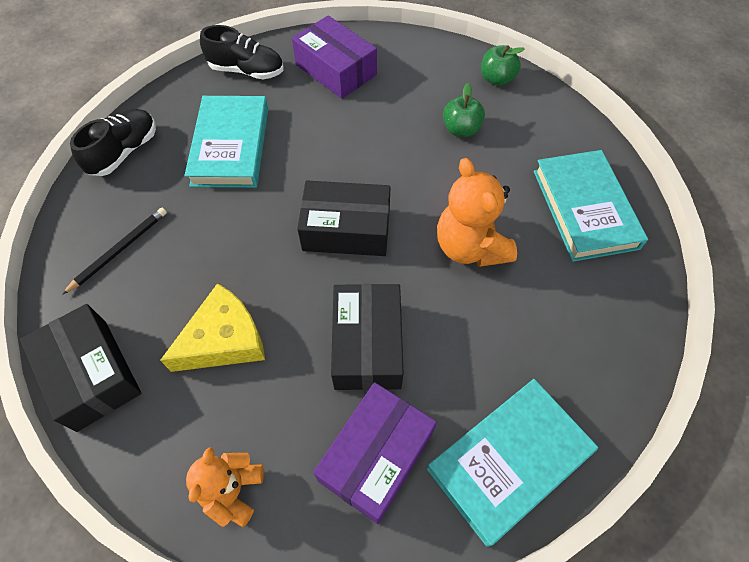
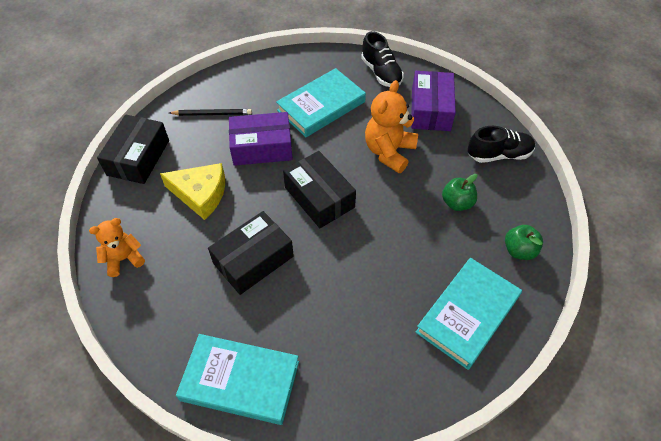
camera: 50 degrees right, 5 degrees down
(124, 152) = (271, 69): black shoe -> black shoe (499, 155)
(376, 456) = (190, 310): purple box -> purple box (262, 147)
(470, 247) = (369, 267): orange teddy bear -> orange teddy bear (389, 152)
(496, 79) = (524, 194): green apple -> green apple (519, 250)

